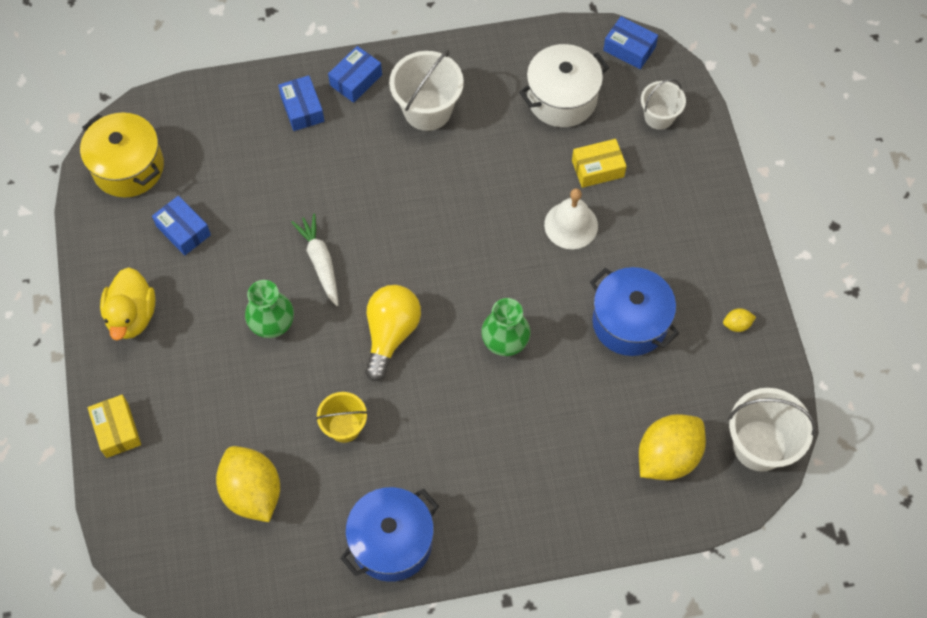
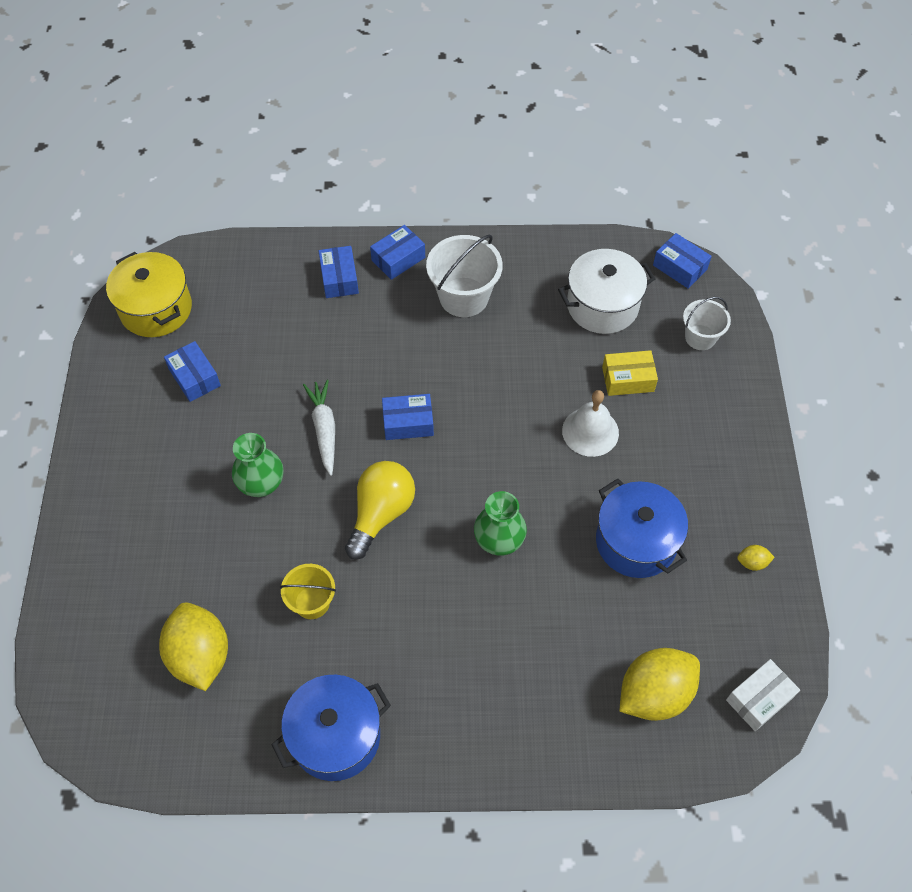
camera: 10 degrees right, 5 degrees down
(117, 430) = (78, 566): yellow box -> none
(132, 316) = (123, 453): yellow duck -> none
(398, 243) = (408, 423): none -> blue box
(759, 445) = (759, 699): white bucket -> white box

